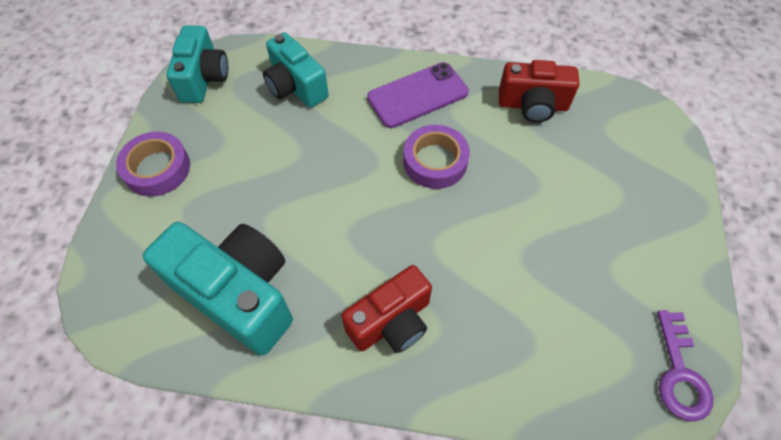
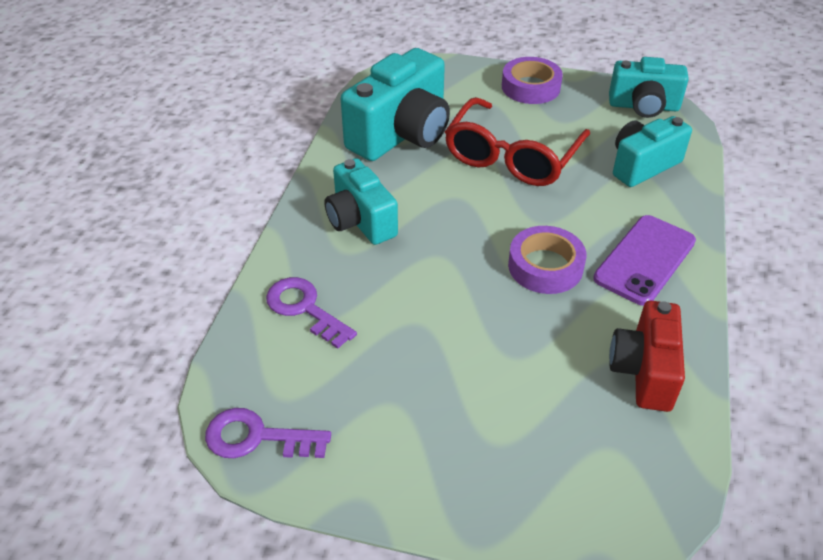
camera: 95 degrees right, 15 degrees down
(282, 186) = (511, 157): none -> red glasses
(391, 322) = (360, 221): red camera -> turquoise camera
(417, 95) = (645, 260): purple phone -> purple phone turned 60 degrees clockwise
(525, 358) = (305, 309): none -> purple key

